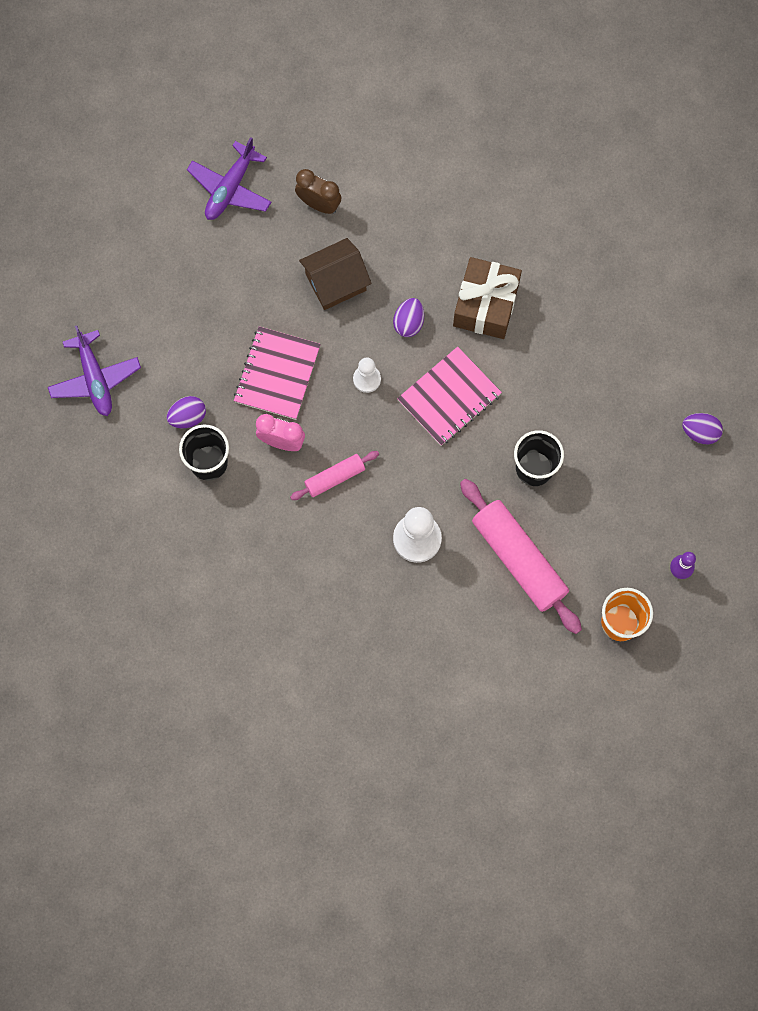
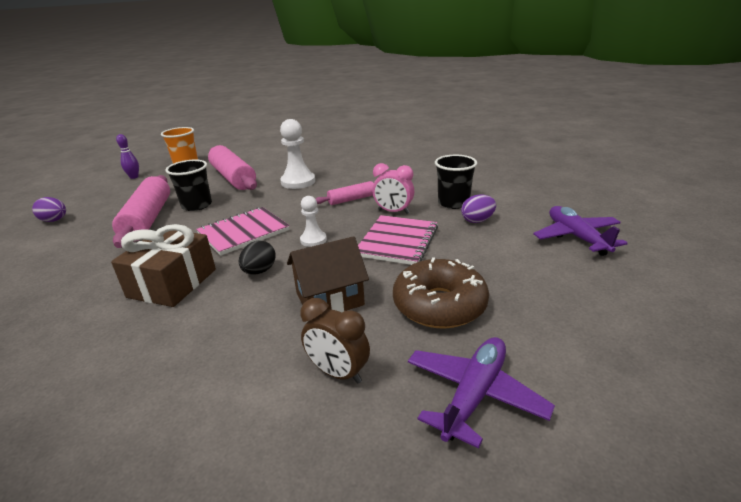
camera: 175 degrees left, 45 degrees down
(244, 274) = (439, 305): none -> brown donut
(409, 323) = (259, 271): purple egg -> black egg
(579, 431) = (148, 219): none -> pink rolling pin

